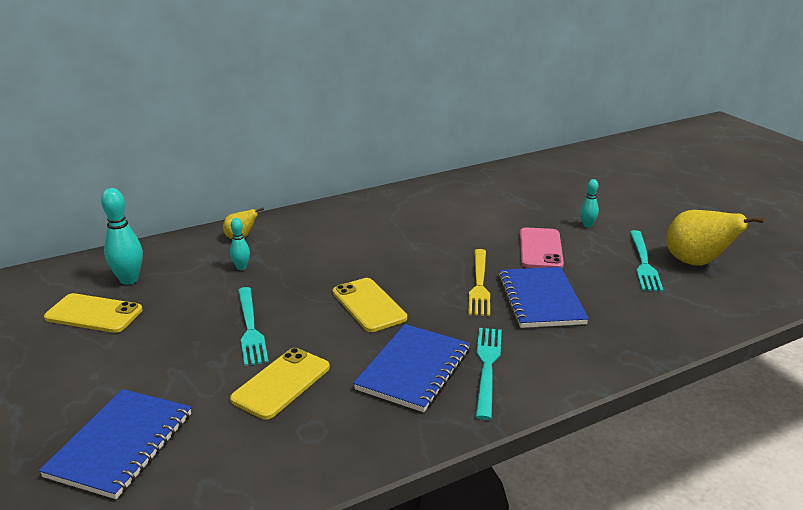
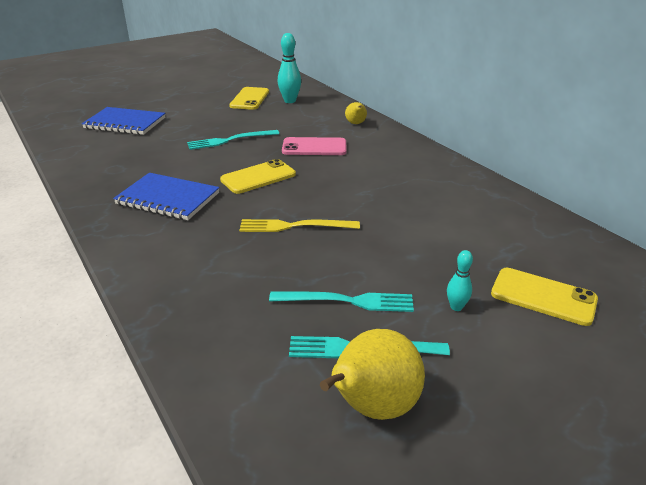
camera: 85 degrees right, 5 degrees up
(241, 267) = (310, 129): turquoise bowling pin -> none
(281, 383) = (165, 155): yellow phone -> yellow phone (543, 296)
(487, 367) = (162, 230): turquoise fork -> turquoise fork (347, 301)
(540, 249) = (377, 265): pink phone -> pink phone (314, 147)
(540, 299) = (267, 261): blue notebook -> none

